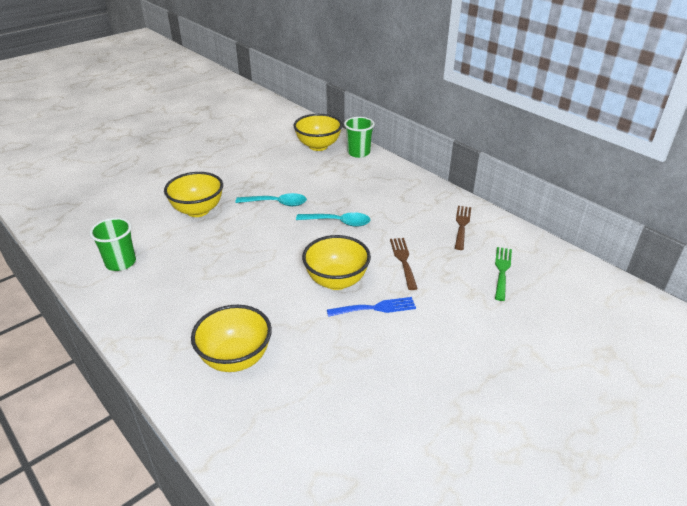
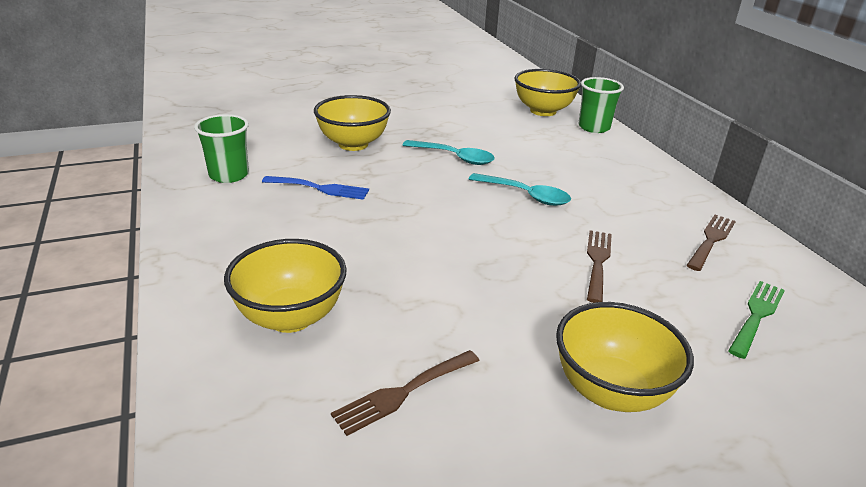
camera: 20 degrees right, 5 degrees down
(331, 384) = (403, 393): none -> brown fork
(336, 281) = (485, 262): yellow bowl -> yellow bowl (610, 391)
(375, 308) = (524, 310): blue fork -> blue fork (320, 188)

